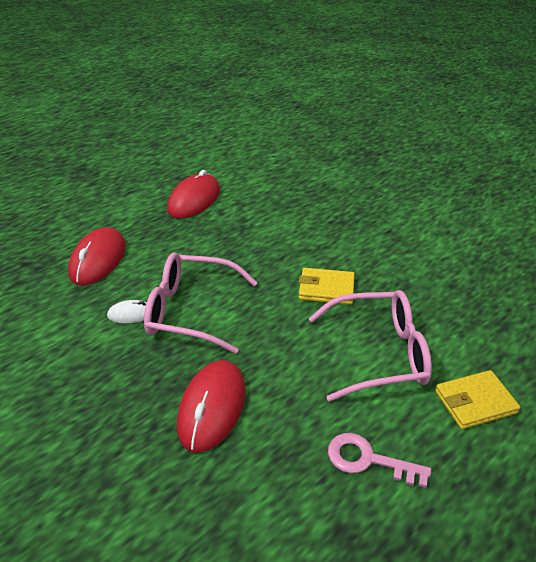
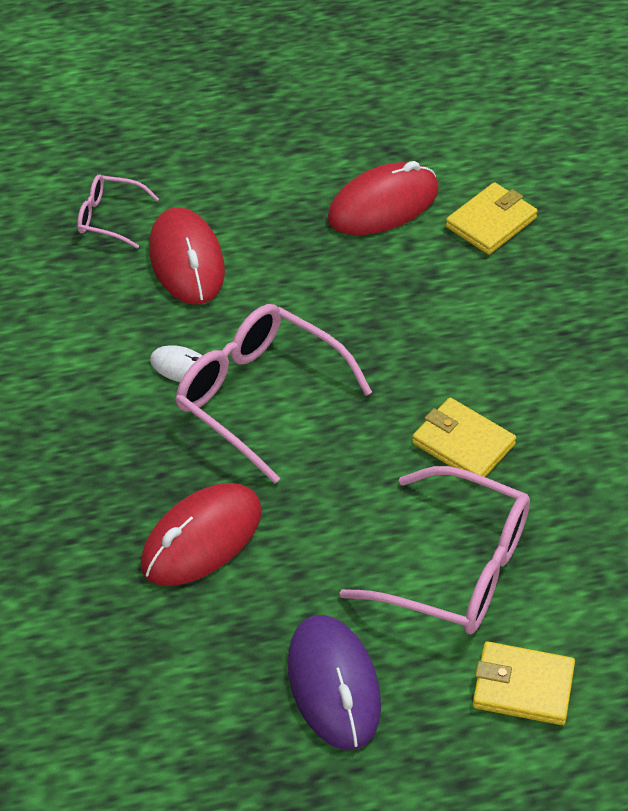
camera: 30 degrees right, 10 degrees up
(35, 255) = (109, 218): none -> pink glasses
(98, 260) = (187, 261): red mouse -> red mouse turned 60 degrees counterclockwise
(255, 190) = (491, 222): none -> yellow wallet
(368, 460) = (334, 685): pink key -> purple mouse

